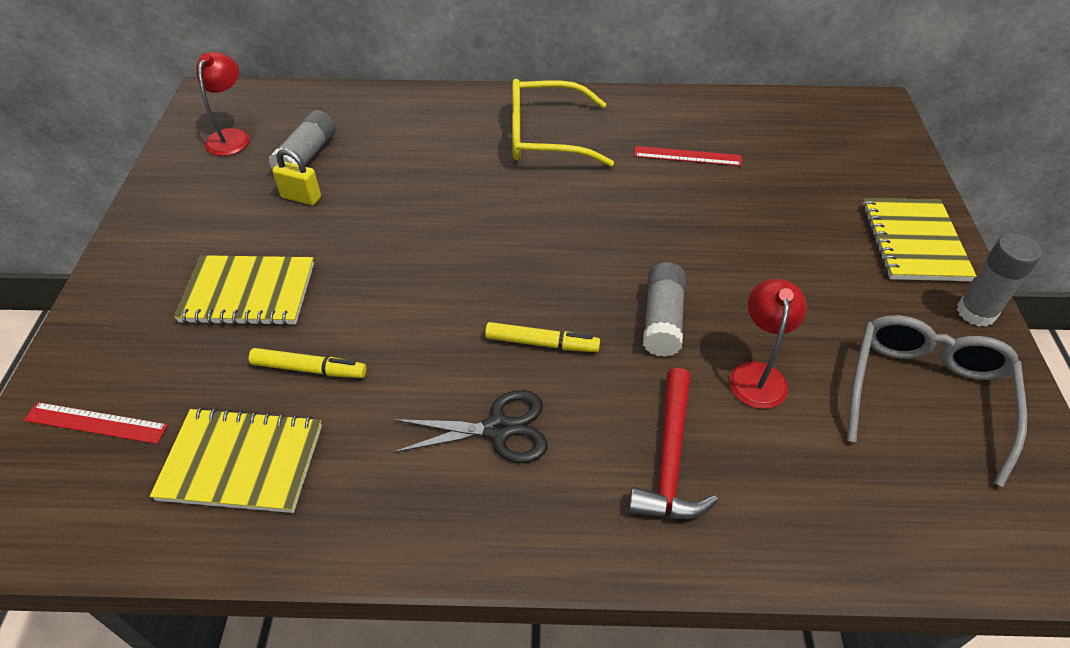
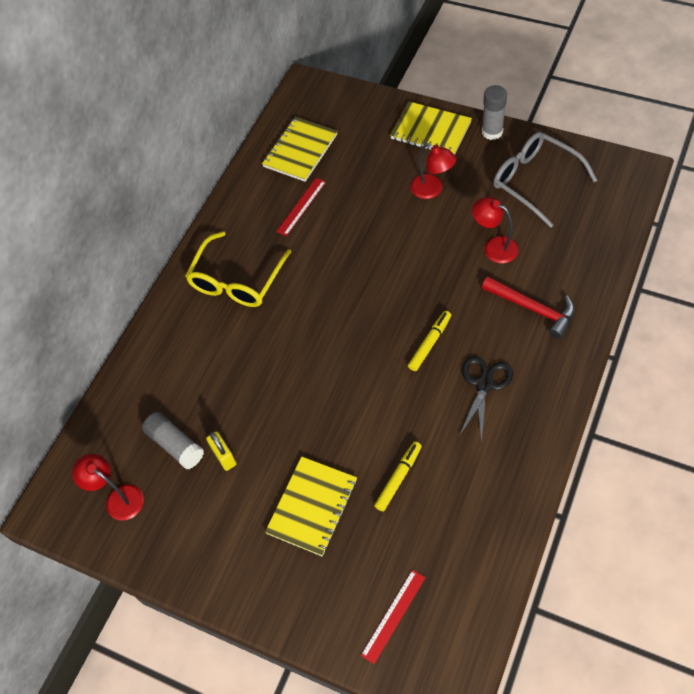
camera: 60 degrees left, 10 degrees up
(242, 462) = (457, 527): yellow notebook -> yellow notebook (300, 151)
(301, 197) = (224, 456): yellow padlock -> yellow padlock turned 75 degrees counterclockwise
(662, 320) = (437, 276): grey glue stick -> none
(809, 273) = (432, 190): none -> red lamp

